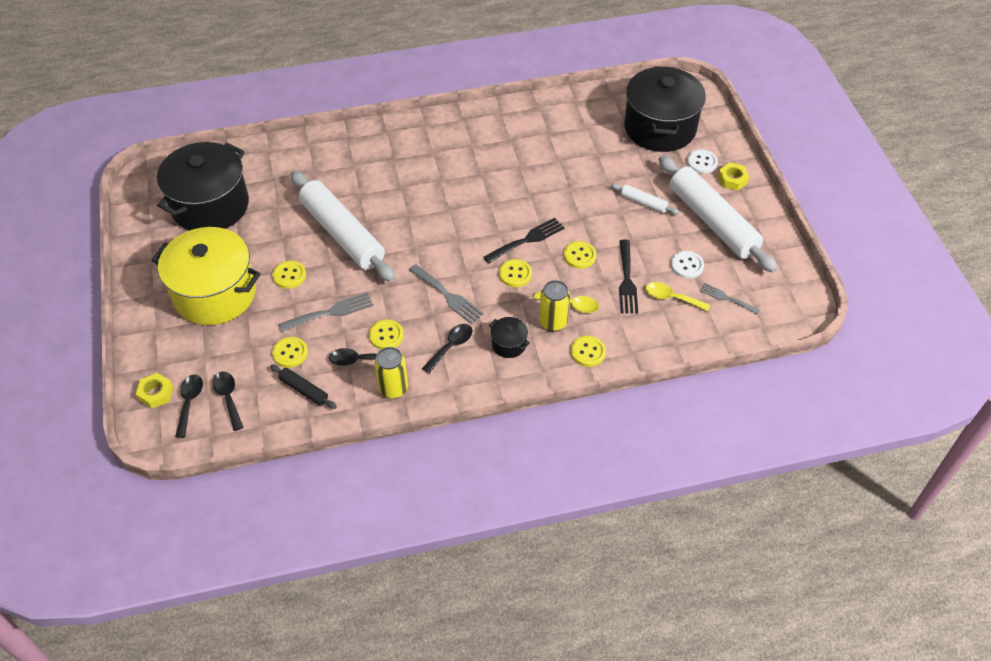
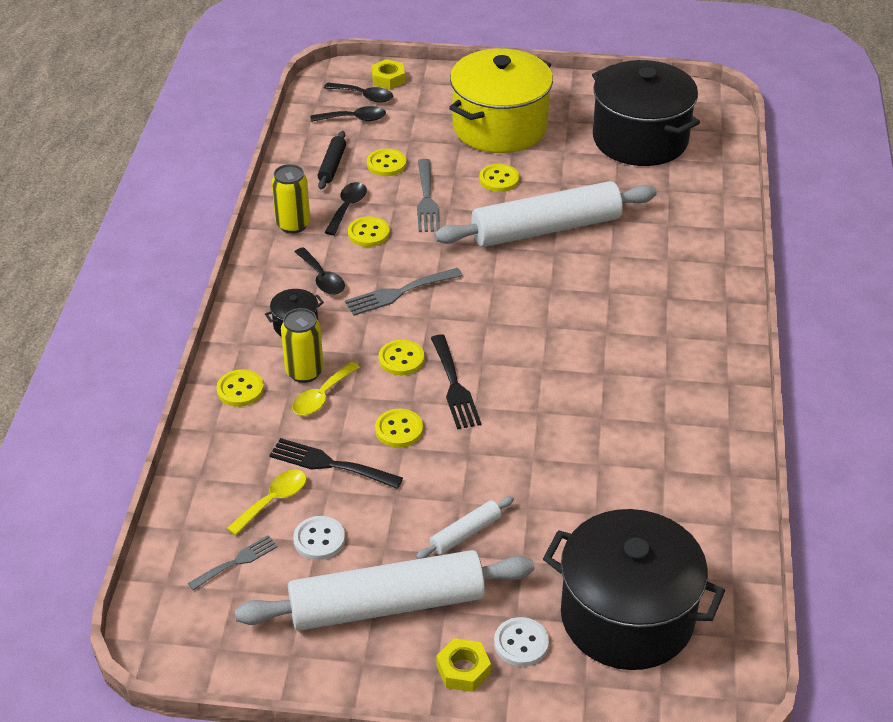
camera: 110 degrees right, 10 degrees down
(304, 390) = (332, 165): black rolling pin -> black rolling pin turned 45 degrees counterclockwise

